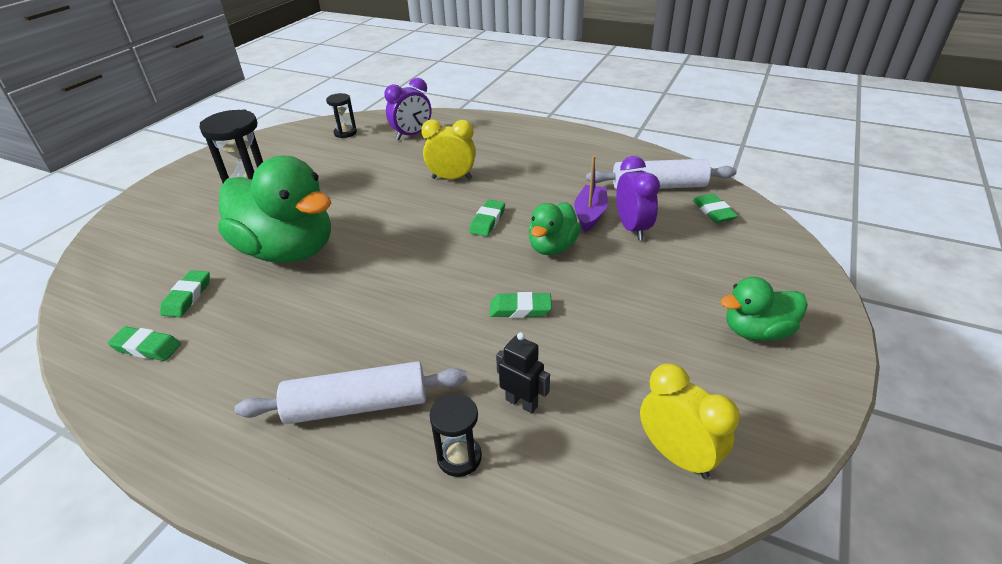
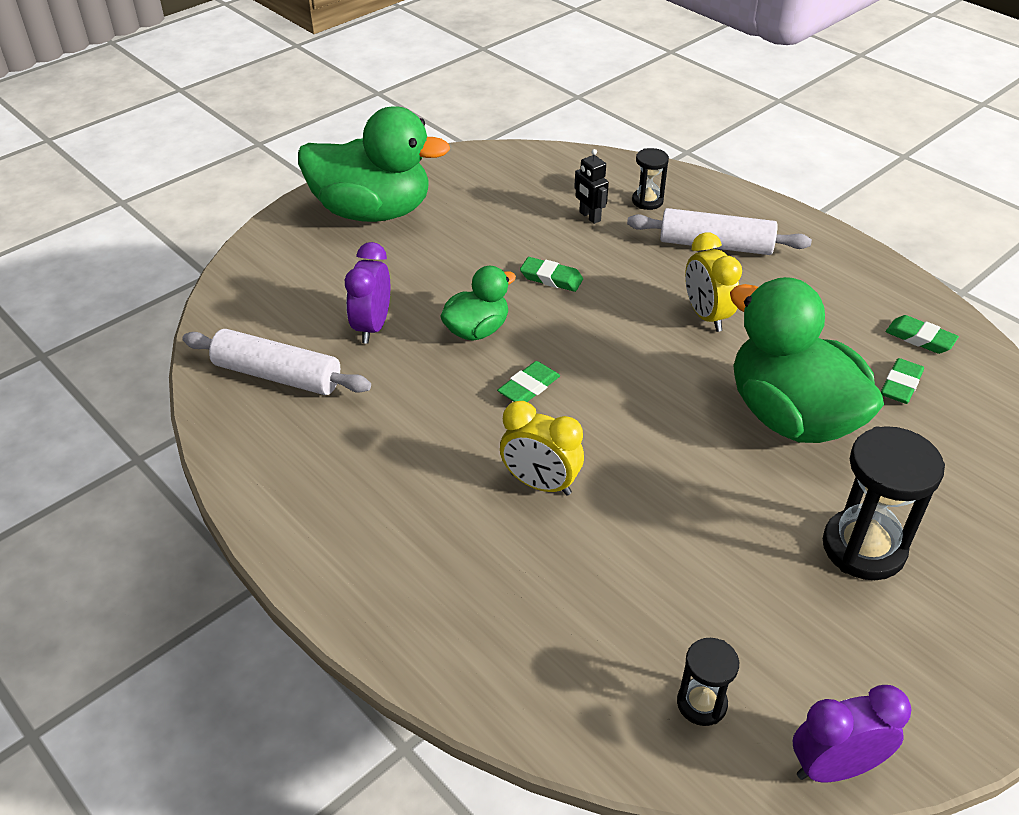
camera: 160 degrees left, 5 degrees up
(412, 135) = (565, 640): purple clock -> purple clock (834, 767)
(590, 214) = (400, 359): purple boat -> none
(677, 455) = (506, 170): yellow clock -> yellow clock (706, 316)
(713, 212) = (262, 321): green eraser -> none
(756, 331) = (372, 212): green duck -> green duck, size x1.92

